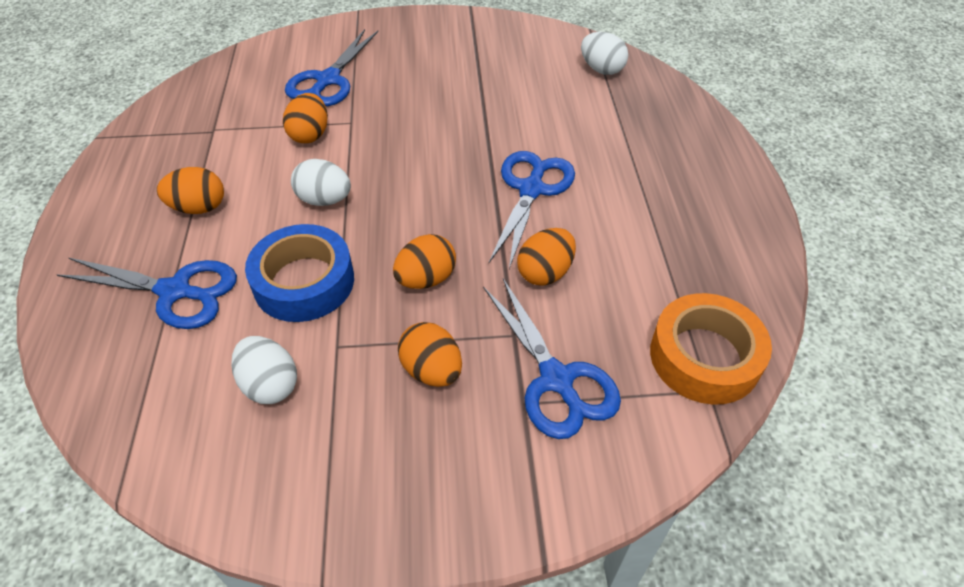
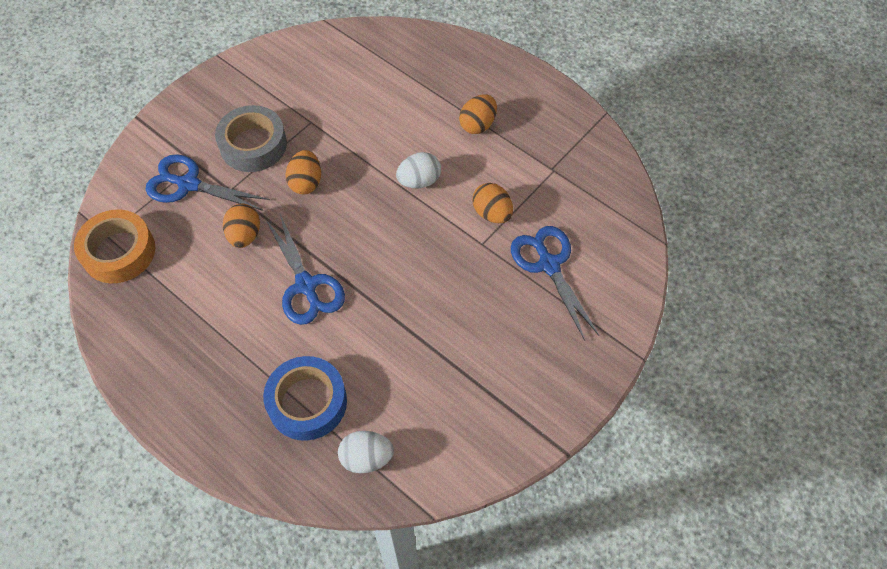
camera: 135 degrees right, 10 degrees up
(175, 291) = (420, 85): blue scissors -> none
(270, 384) = (319, 88): white egg -> none
(304, 282) = (366, 134): blue tape -> blue tape (307, 402)
(432, 370) = (253, 145): orange egg -> grey tape

